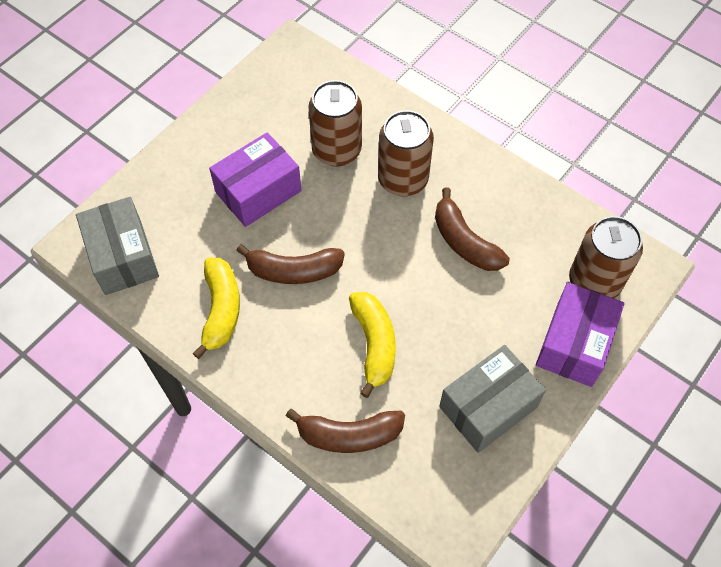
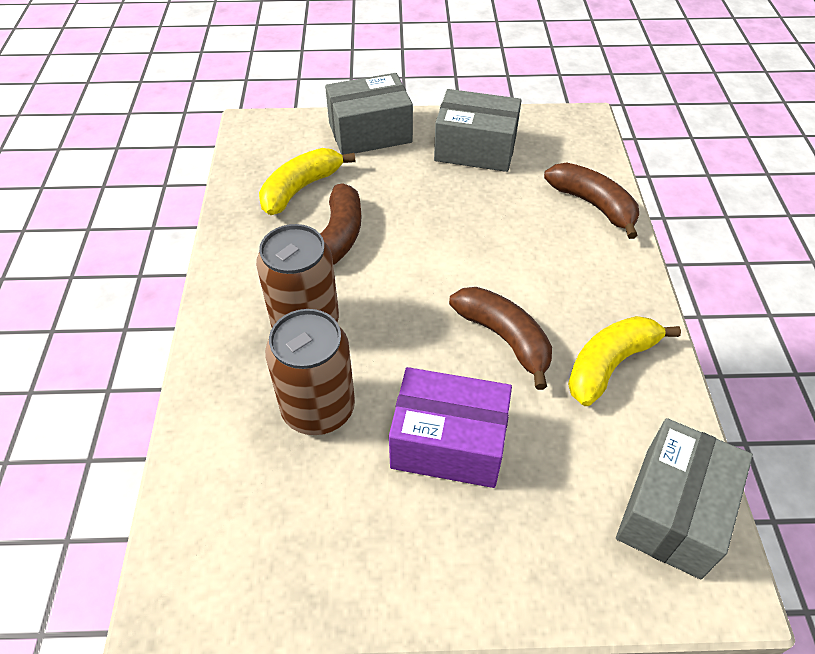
camera: 130 degrees left, 10 degrees down
(374, 344) = (505, 236): yellow banana -> yellow banana (301, 189)
(574, 344) = (370, 133): purple box -> grey box
(594, 282) = (299, 146): brown can -> none

